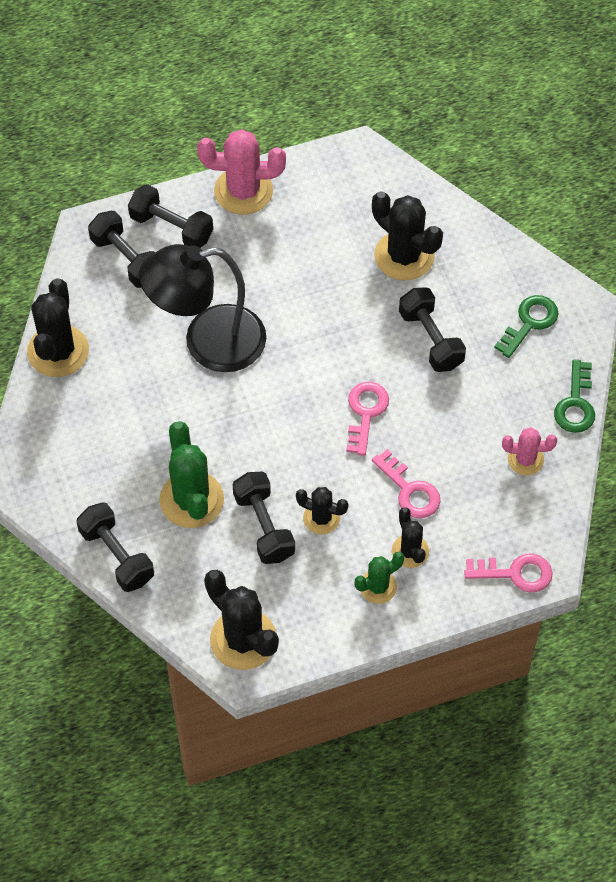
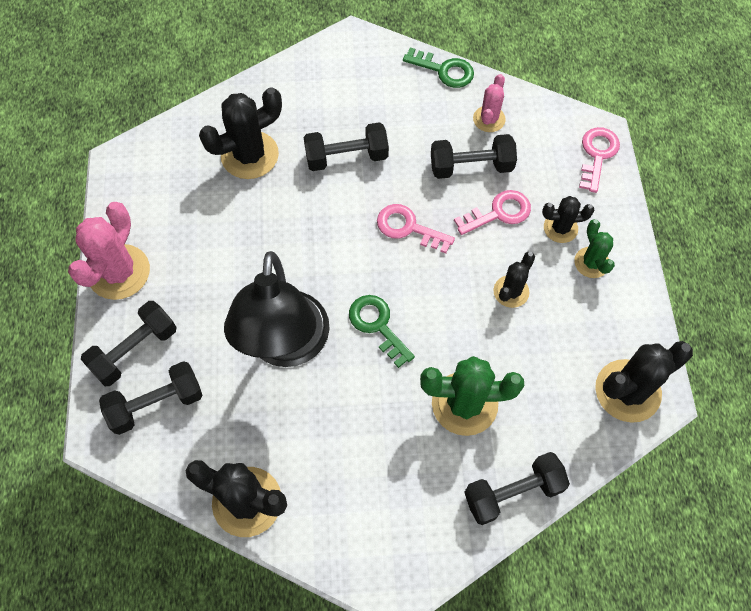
camera: 75 degrees left, 5 degrees up
(264, 526) = (509, 344): black dumbbell -> black dumbbell (471, 167)
(529, 323) = (354, 81): green key -> green key (377, 325)

